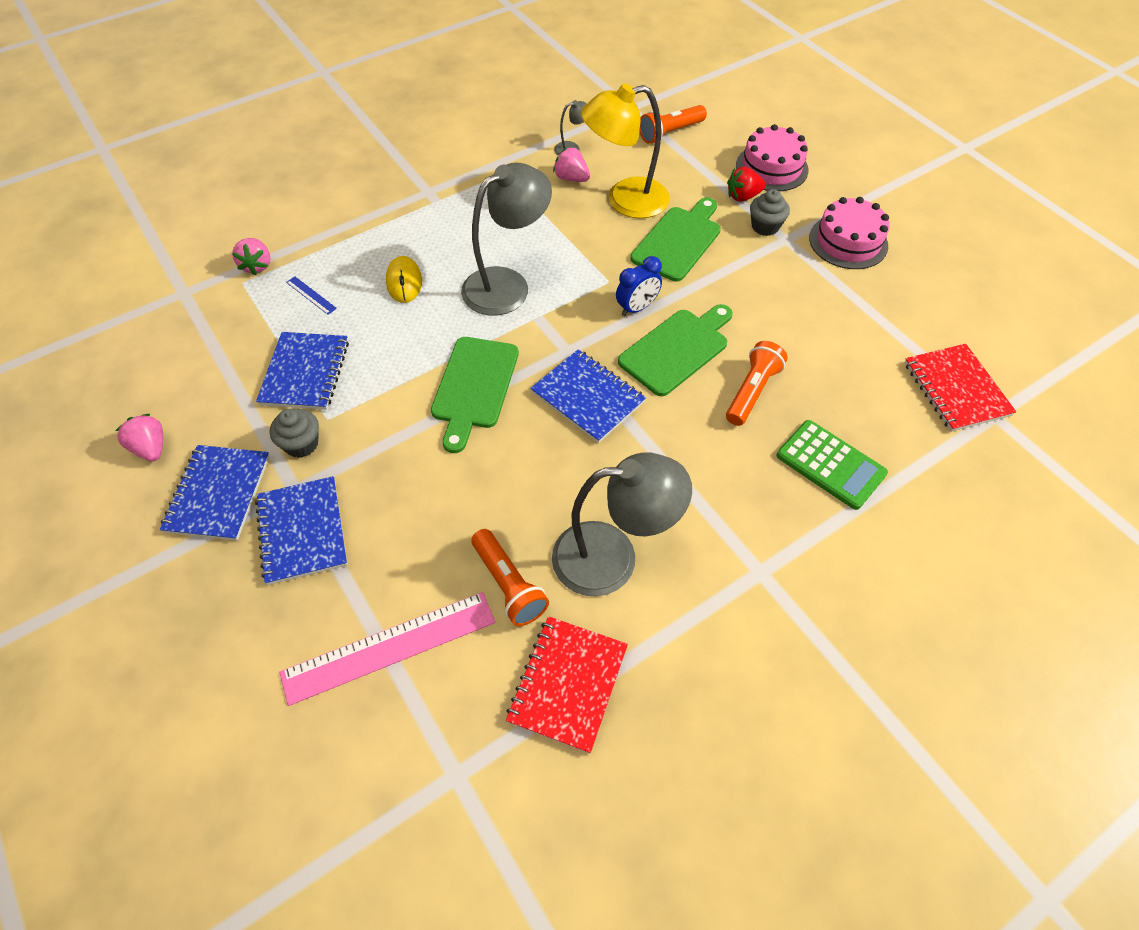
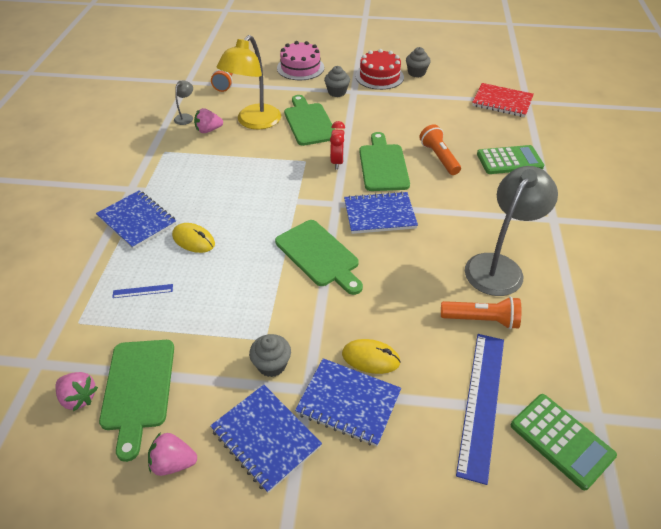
camera: 50 degrees left, 10 degrees down
(205, 372) = (138, 389): none -> green cutting board
(257, 266) = (73, 305): pink strawberry -> pink strawberry (79, 398)
(305, 373) = (210, 330): blue notebook -> blue notebook (137, 221)
(371, 516) = (370, 358): none -> yellow mouse
(389, 647) = (482, 402): pink ruler -> blue ruler
(394, 751) = (561, 440): none -> green calculator
(507, 284) = (256, 198): grey lamp -> none
(567, 684) = (569, 331): red notebook -> none
(637, 308) = (337, 162): blue clock -> red clock
(743, 196) = (307, 86): red strawberry -> none
(848, 242) = (379, 76): pink cake -> red cake
(904, 269) = (416, 73): none -> grey cupcake

